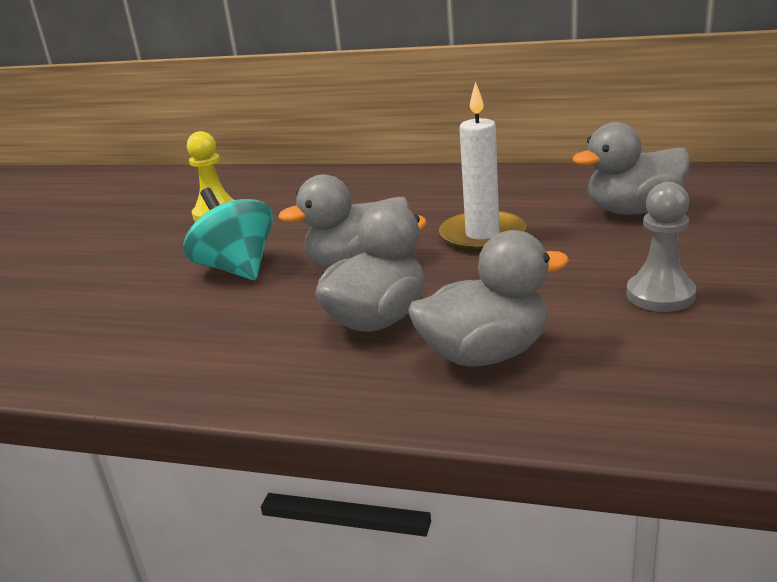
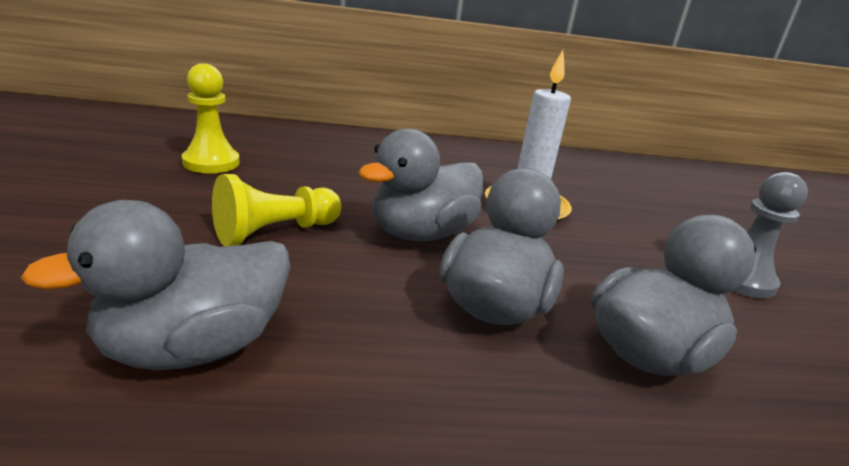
camera: 25 degrees left, 0 degrees up
(237, 268) = (275, 232): turquoise spinning top -> yellow pawn
(633, 210) = (635, 192): grey duck -> grey duck (193, 347)

